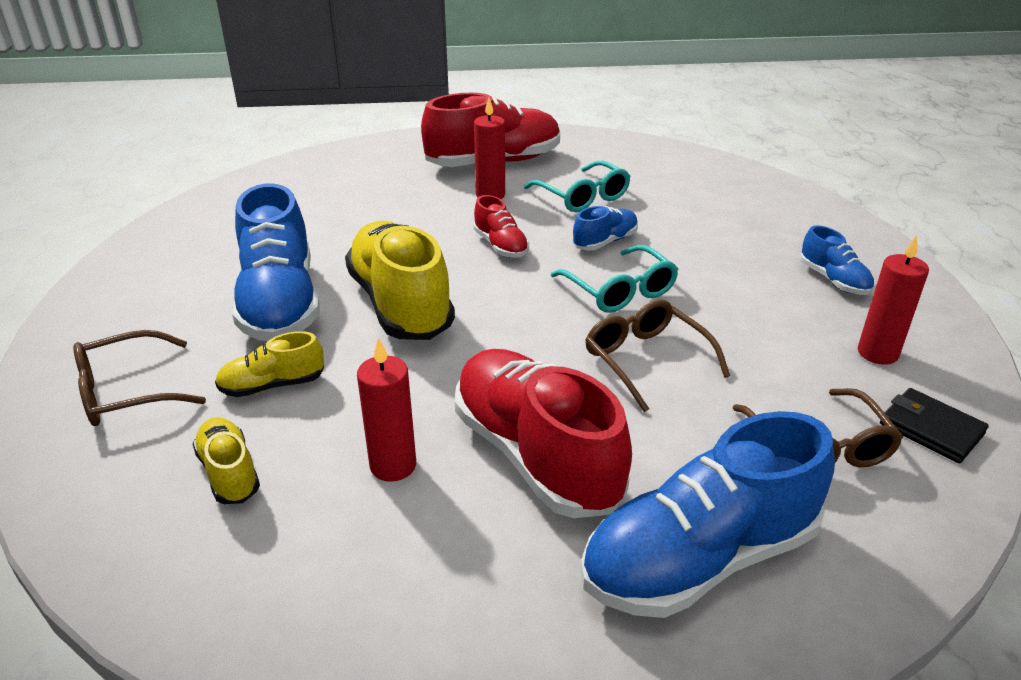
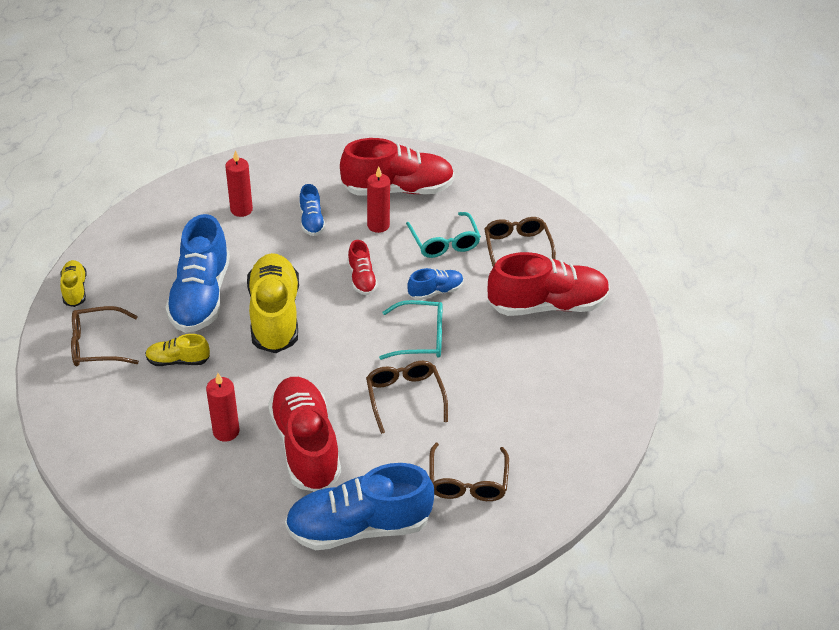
camera: 15 degrees right, 10 degrees up
(229, 473) = (140, 413): yellow shoe -> yellow shoe (75, 290)
(619, 291) = (420, 338): turquoise glasses -> turquoise glasses turned 75 degrees counterclockwise
(673, 188) = (517, 248): none -> brown glasses
(751, 231) = (546, 305): none -> red shoe
(833, 280) = (571, 364): blue shoe -> blue shoe (311, 221)
(877, 353) = (554, 428): red candle -> red candle (241, 210)
(931, 429) = (543, 488): black wallet -> none

